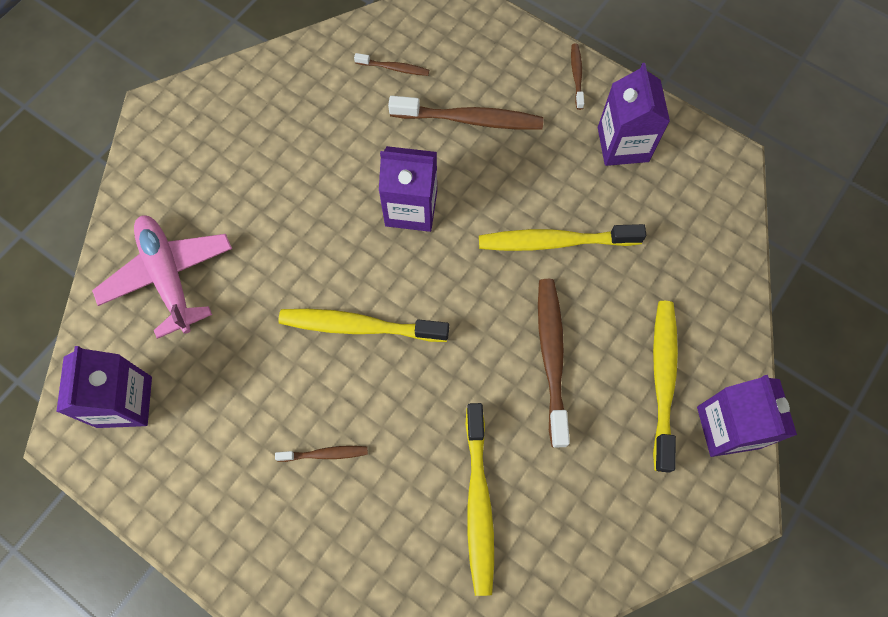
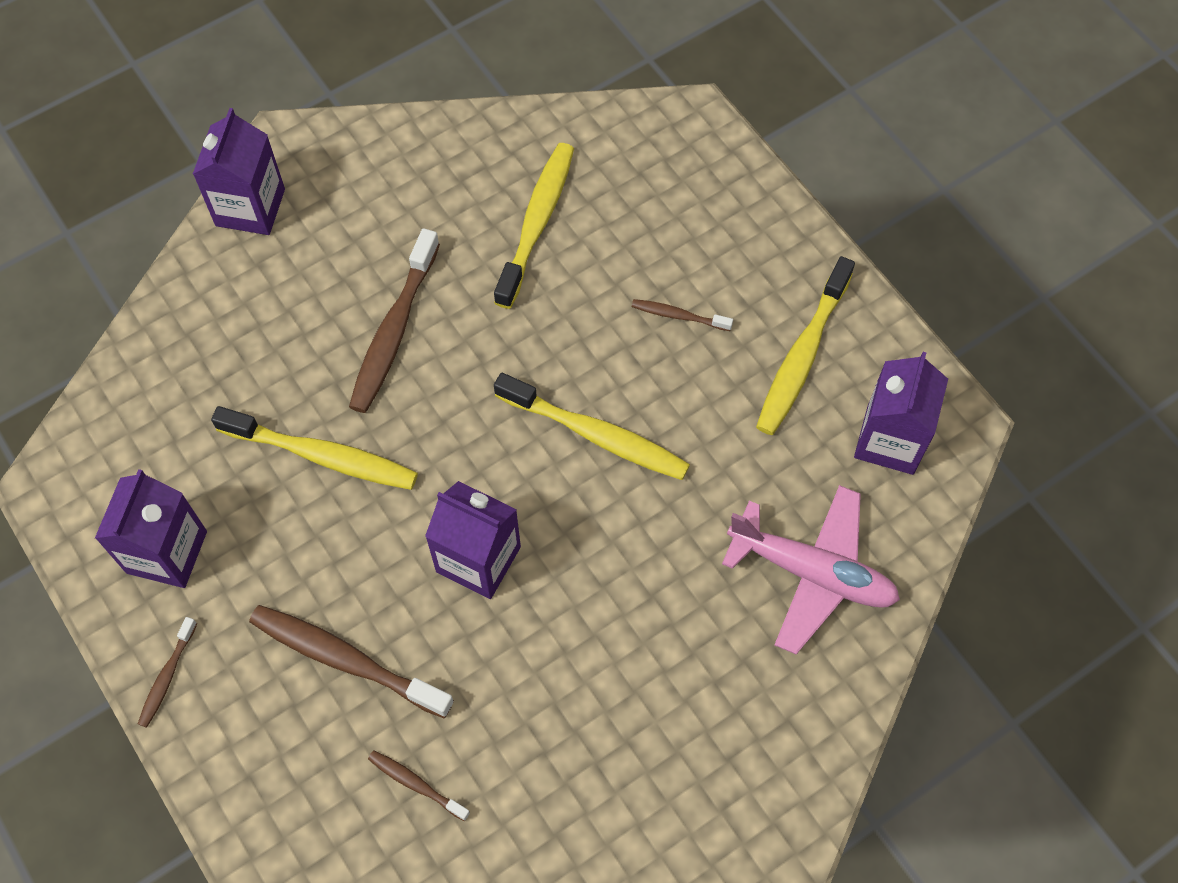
camera: 160 degrees left, 5 degrees down
(169, 277) = (812, 573): pink plane -> pink plane turned 60 degrees counterclockwise
(662, 380) = (288, 270): yellow toothbrush -> yellow toothbrush (802, 356)

